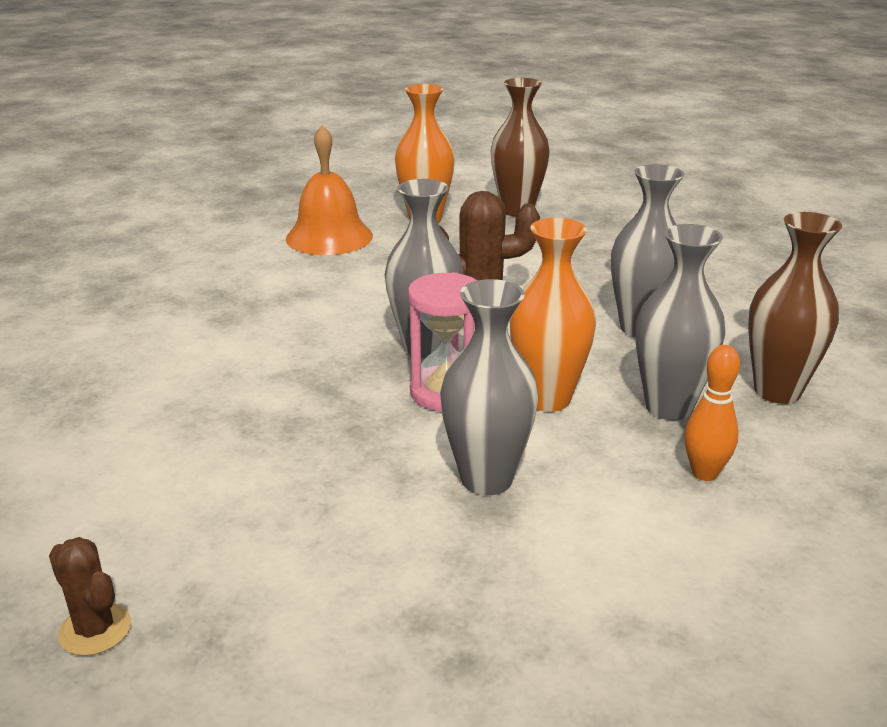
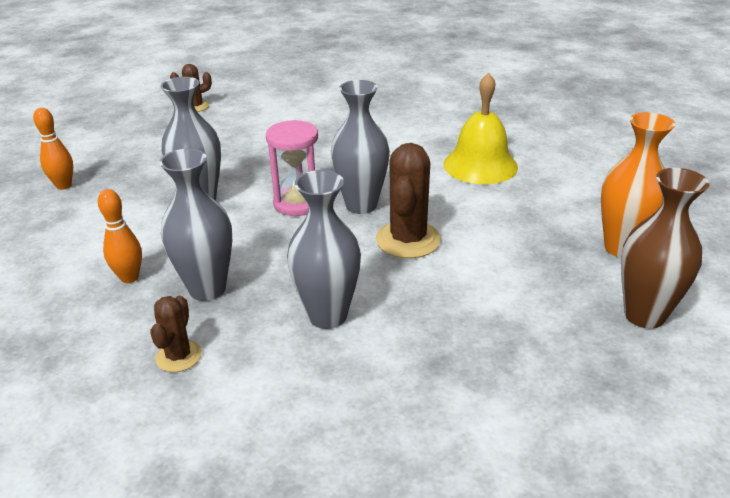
camera: 110 degrees right, 5 degrees up
(287, 289) = (480, 165): none -> yellow bell
(329, 237) = (581, 192): orange bell -> none
(539, 681) = (64, 186): none -> orange bowling pin
(547, 399) = (260, 239): orange vase -> none
(777, 391) = (179, 356): brown vase -> brown cactus

